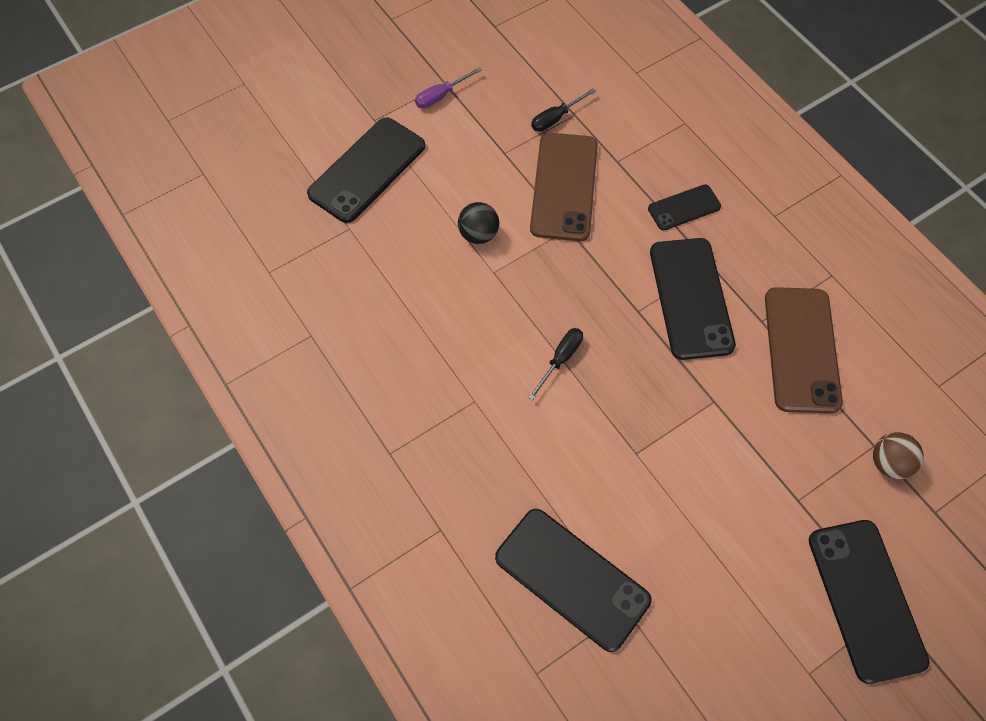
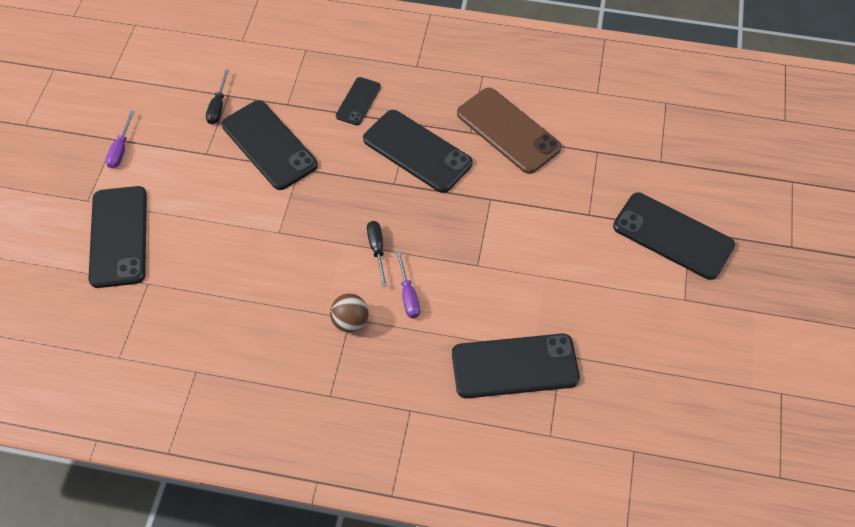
camera: 45 degrees left, 5 degrees down
(478, 234) = (243, 217): black ball -> none
(545, 425) = (408, 295): none -> purple screwdriver
(564, 187) = (269, 145): brown phone -> black phone
(889, 463) = (613, 155): brown ball -> brown ball (350, 321)

